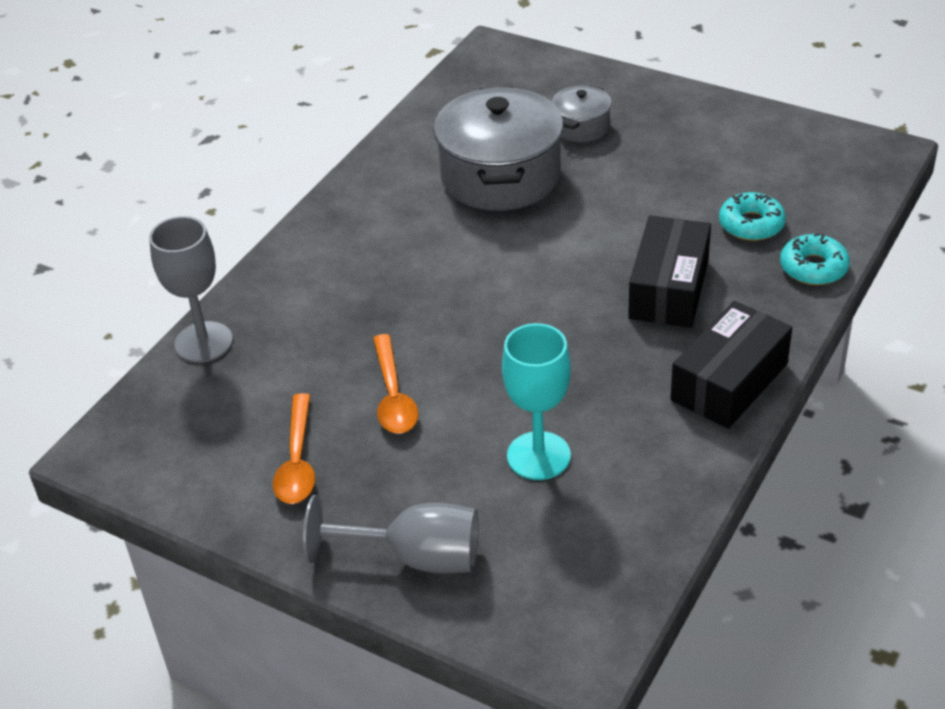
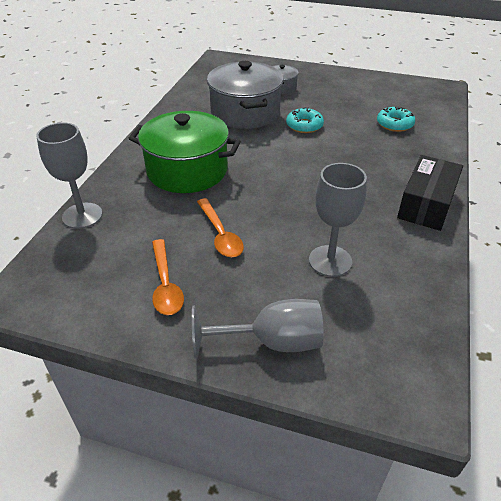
camera: 15 degrees left, 0 degrees up
(374, 281) = (187, 170): none -> green pot
(538, 456) = (330, 261): turquoise goblet -> grey goblet
(668, 289) = (365, 159): black box -> none
(813, 268) = (439, 141): turquoise donut -> turquoise donut (304, 126)

